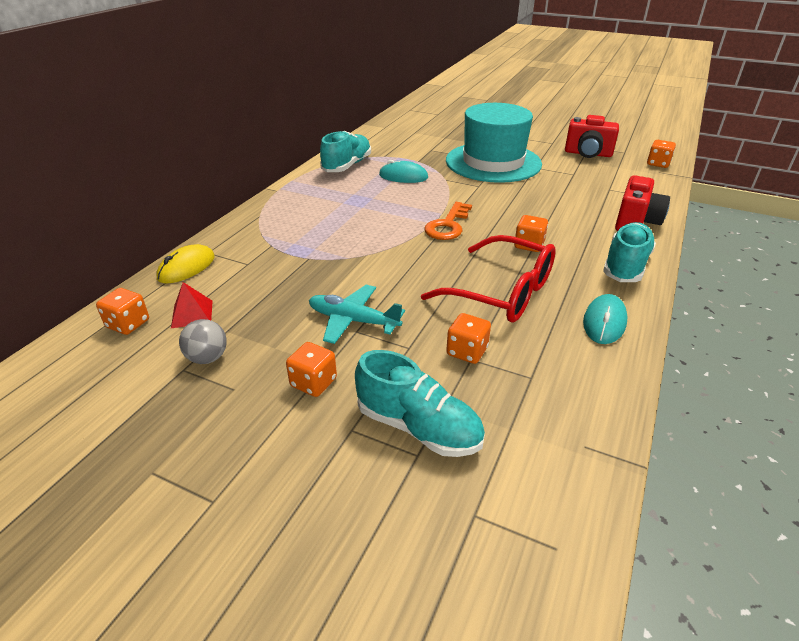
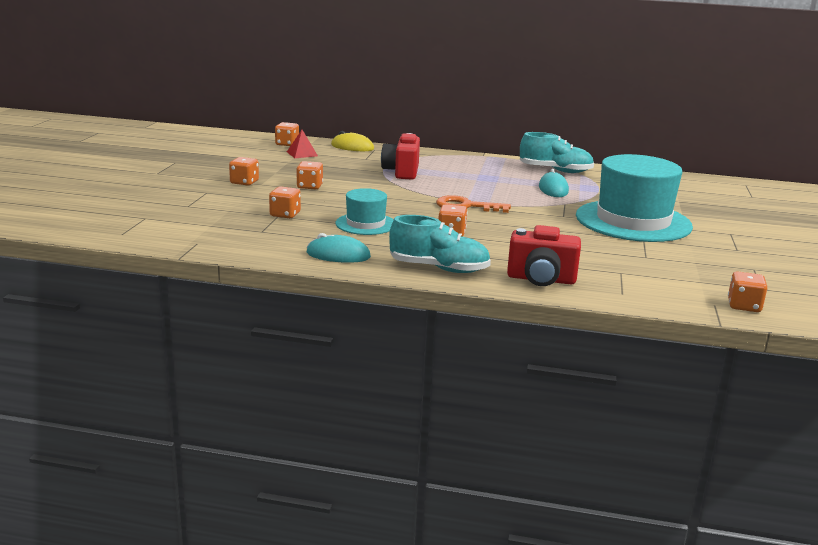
camera: 75 degrees right, 15 degrees down
(208, 358) = (261, 161): grey ball -> none
(353, 320) = (309, 186): turquoise plane -> orange dice
(418, 427) = (209, 205): turquoise shoe -> none
(502, 292) = (365, 224): red glasses -> turquoise hat
(588, 154) = (724, 267): red camera -> red camera (402, 172)

